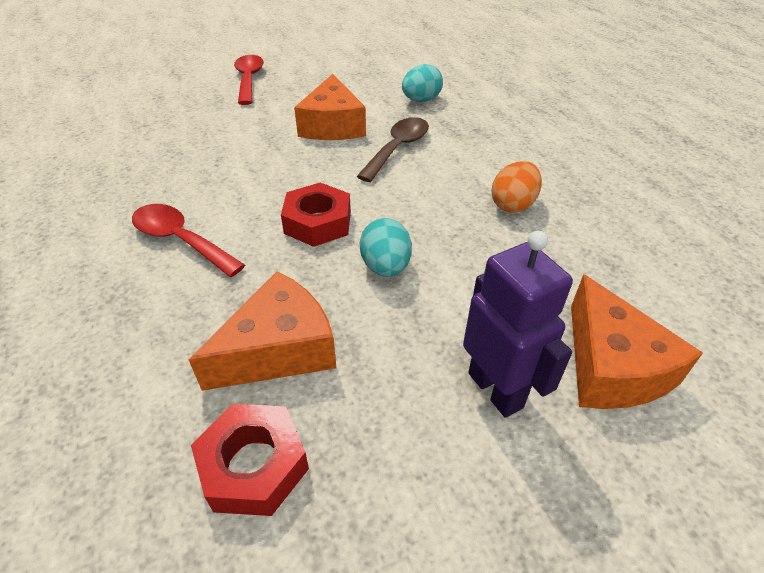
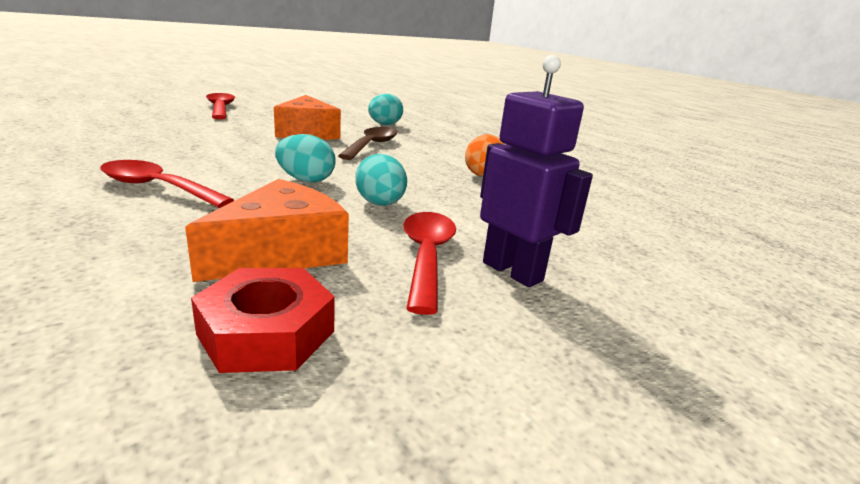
camera: 15 degrees left, 20 degrees down
(318, 222) = (306, 180): red nut -> turquoise egg
(414, 361) = (427, 257): none -> red spoon
(611, 366) = (608, 255): orange cheese -> none

